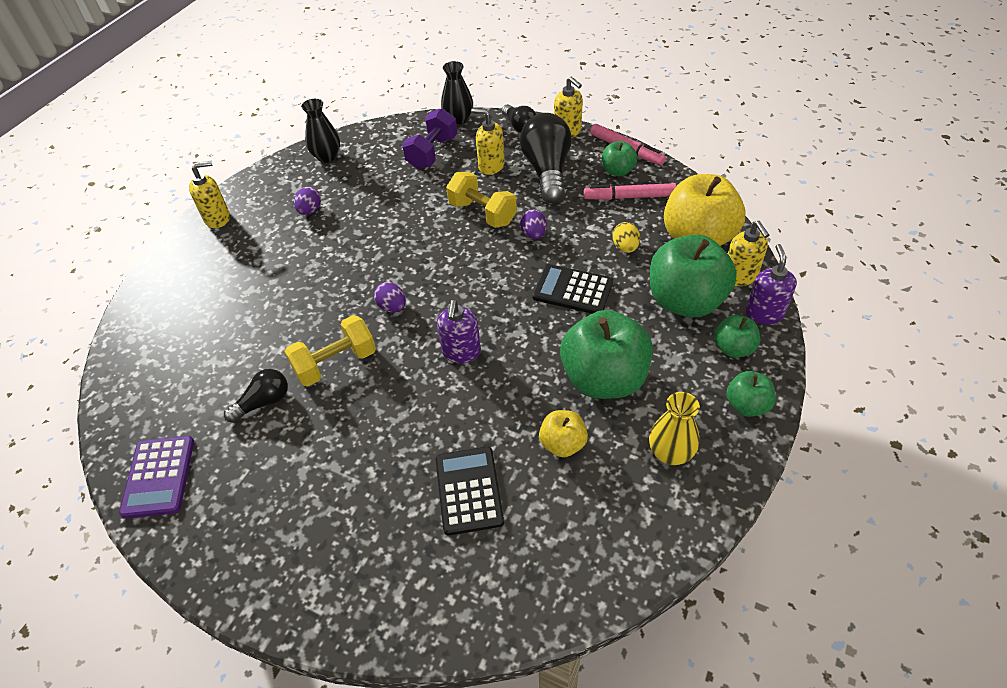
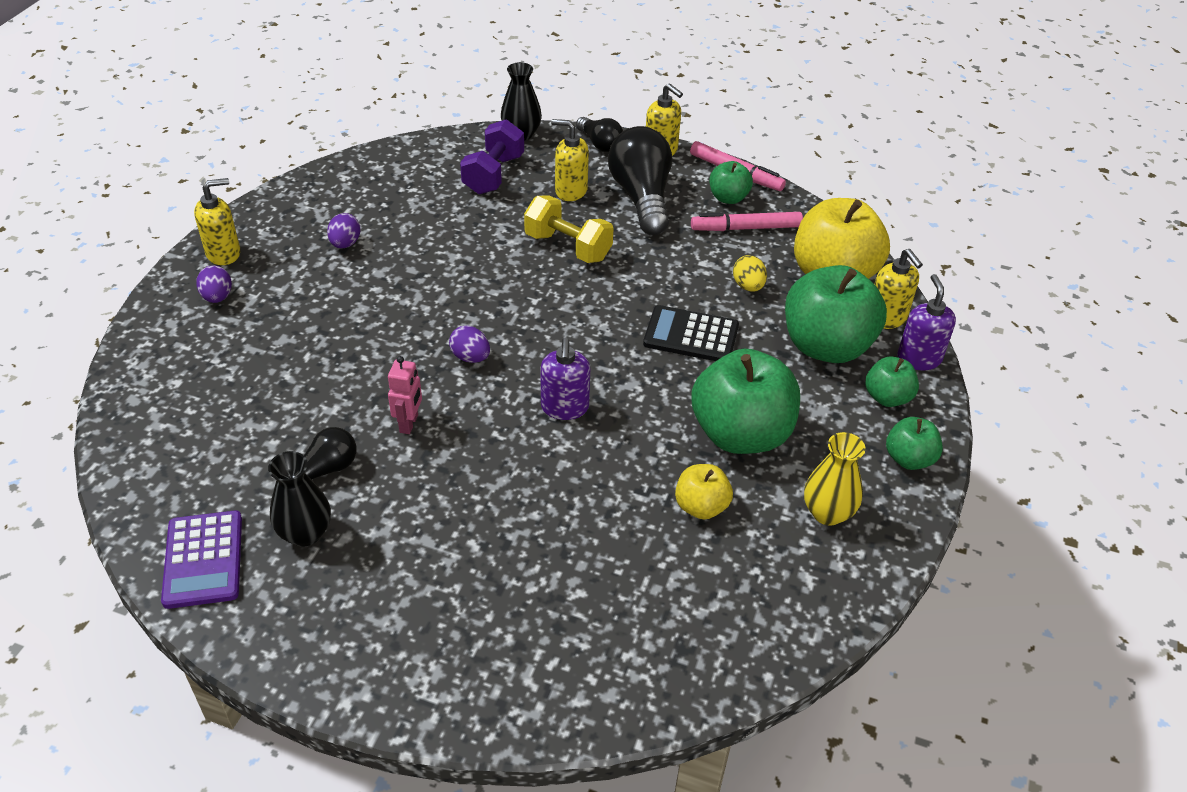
camera: 10 degrees left, 5 degrees down
(327, 157) = (356, 178): black vase -> black vase (305, 533)
(336, 363) = (409, 423): yellow dumbbell -> pink robot
(469, 490) = (596, 561): black calculator -> none
(533, 234) = (635, 271): purple egg -> purple egg (217, 297)

